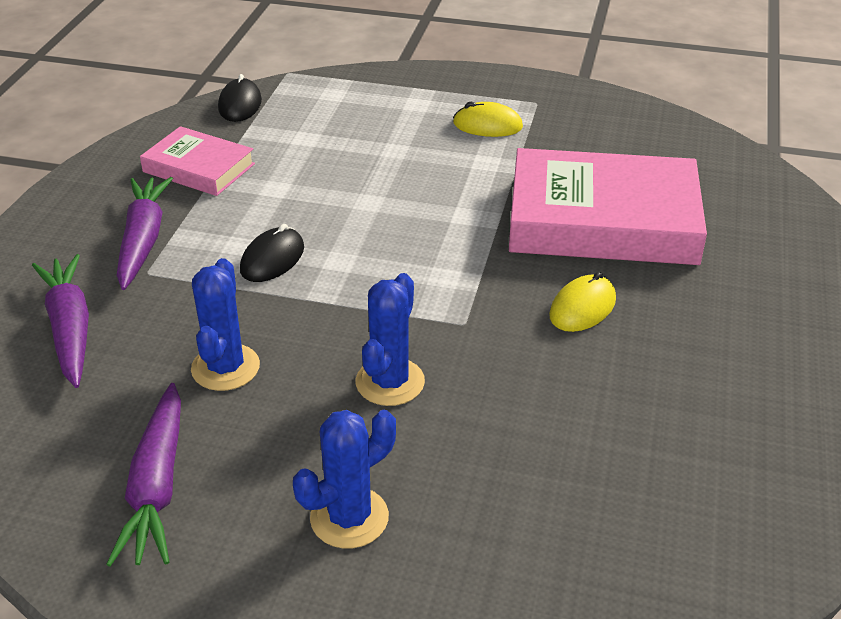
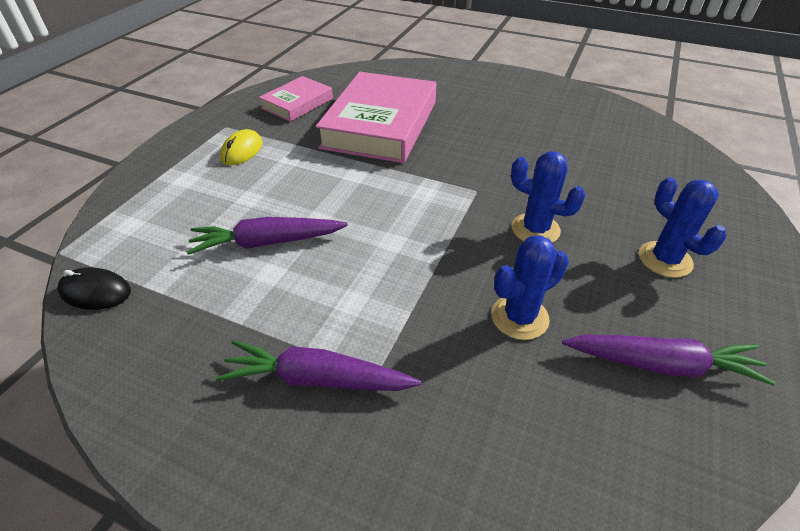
camera: 80 degrees left, 5 degrees up
(70, 328) = (456, 444): purple carrot -> purple carrot (267, 242)
(199, 168) = (202, 329): pink book -> pink book (297, 103)
(225, 368) = (519, 317): blue cactus -> blue cactus turned 45 degrees counterclockwise
(272, 259) = (378, 281): black mouse -> none
(582, 307) = (466, 145): yellow mouse -> none

